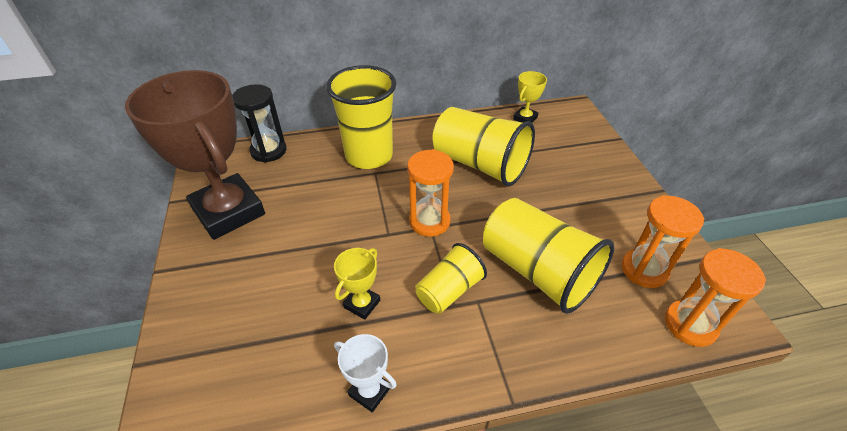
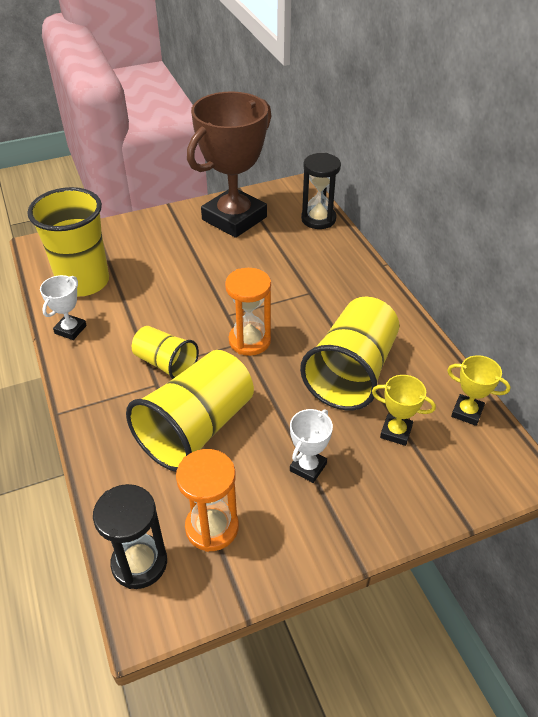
camera: 80 degrees right, 0 degrees up
(362, 304) = (147, 312): yellow trophy -> yellow trophy (396, 432)
(369, 156) = (335, 284): yellow cup -> yellow cup (84, 282)
(578, 204) = (308, 467): none -> white trophy
(690, 324) = (139, 563): orange hourglass -> black hourglass

